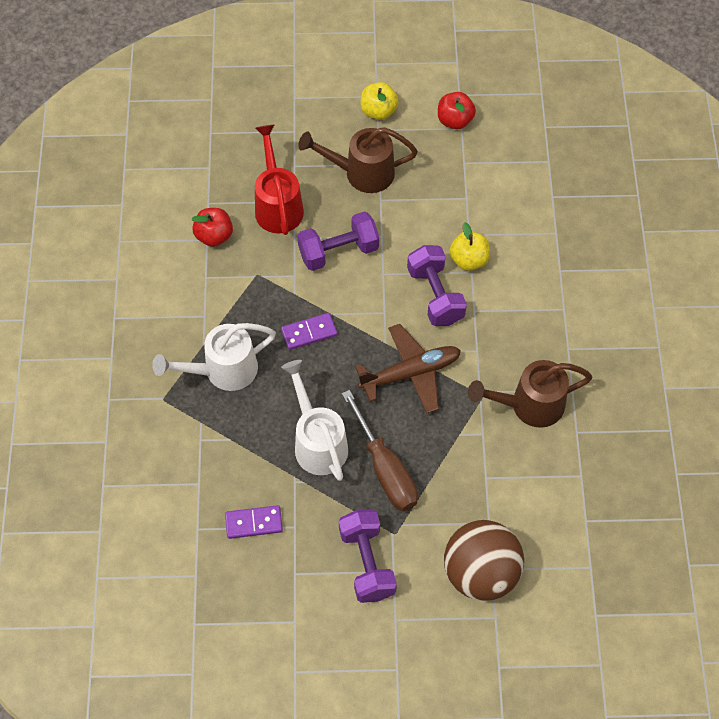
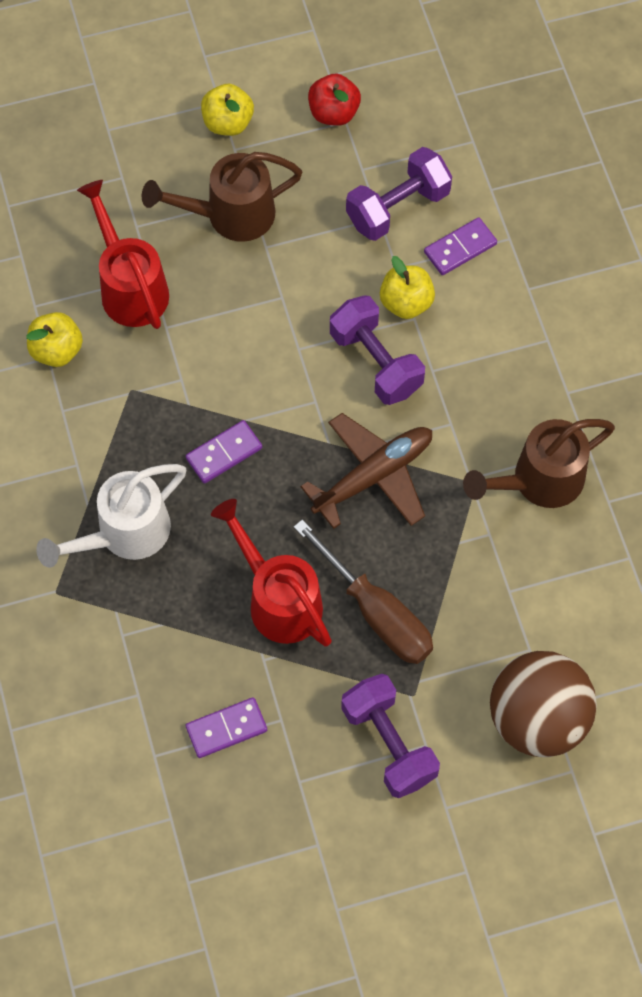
camera: 15 degrees left, 5 degrees up
(214, 236) = (57, 350): red apple -> yellow apple
(318, 442) = (278, 599): white watering can -> red watering can
(338, 251) = (230, 332): purple dumbbell -> purple dumbbell (397, 207)
(518, 231) = (460, 248): none -> purple domino

